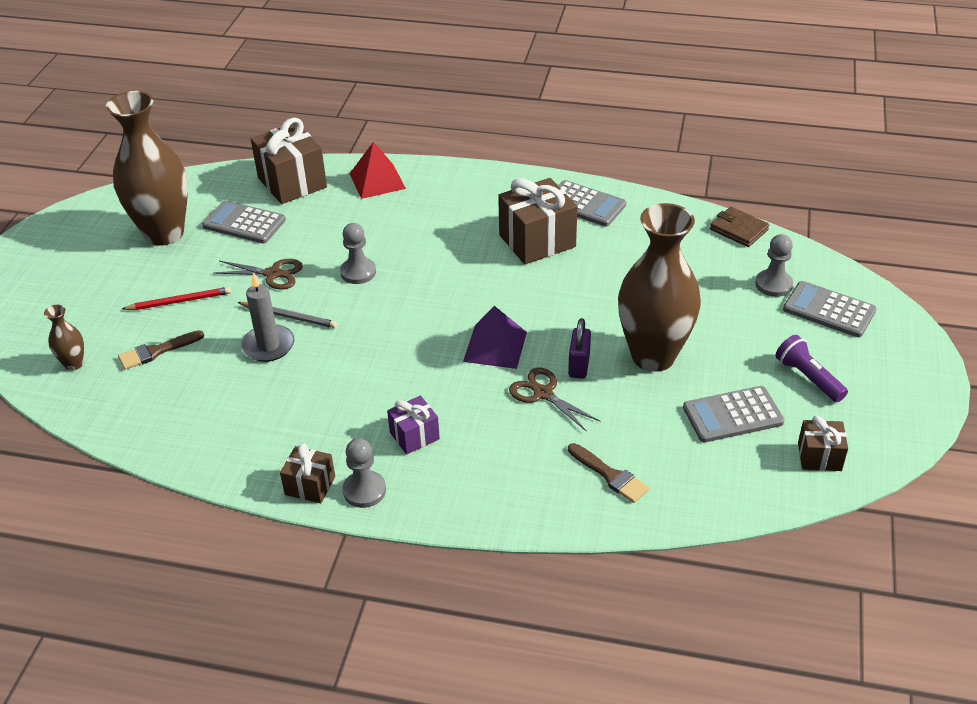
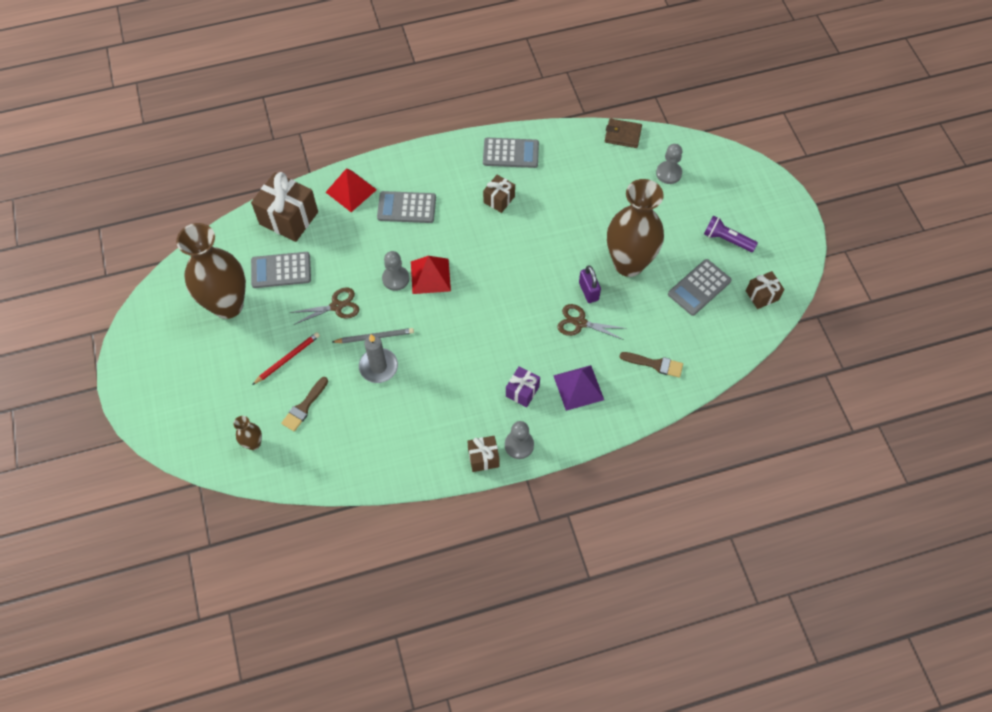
camera: 30 degrees left, 20 degrees up
(399, 283) = (430, 276): none -> red pyramid
(495, 346) = (527, 300): purple pyramid -> purple pyramid (578, 387)
(537, 241) = (499, 199): brown gift -> brown gift, size x0.55
(829, 310) = (711, 180): grey calculator -> grey calculator (406, 208)

